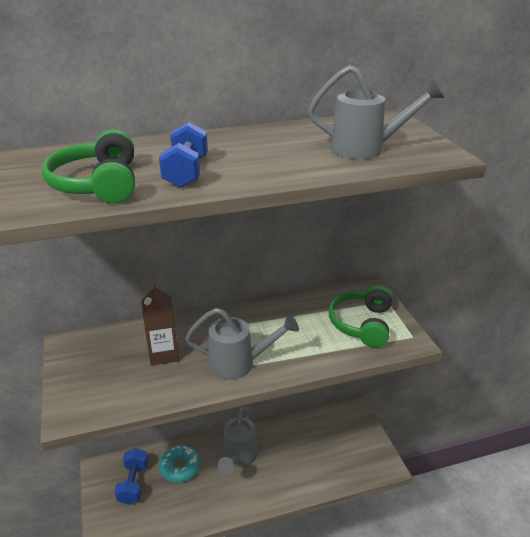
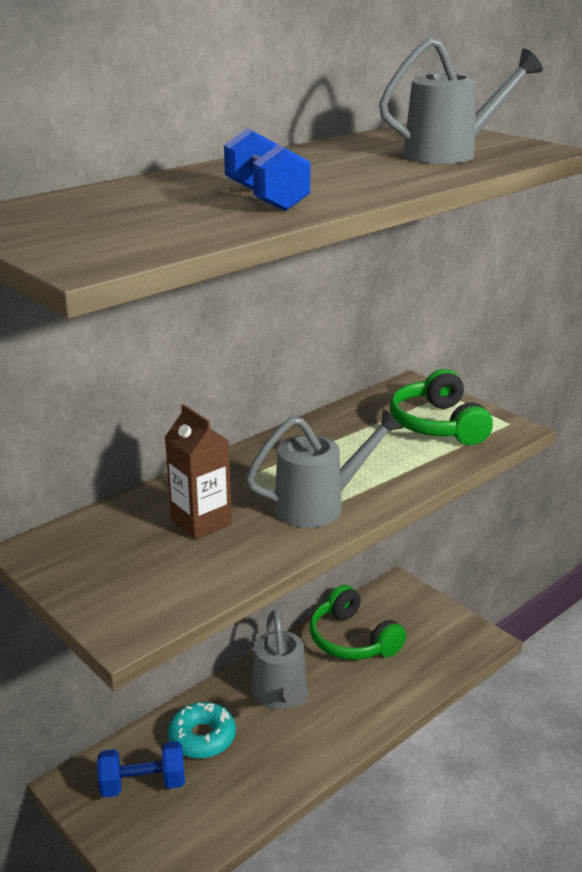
camera: 25 degrees left, 5 degrees down
(98, 184) = (164, 223): green headphones -> green headphones (352, 640)
(133, 483) = (143, 784): blue dumbbell -> blue dumbbell turned 75 degrees counterclockwise

